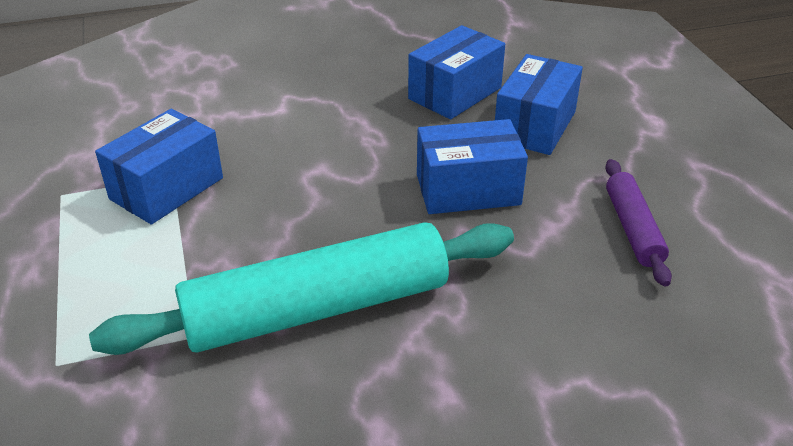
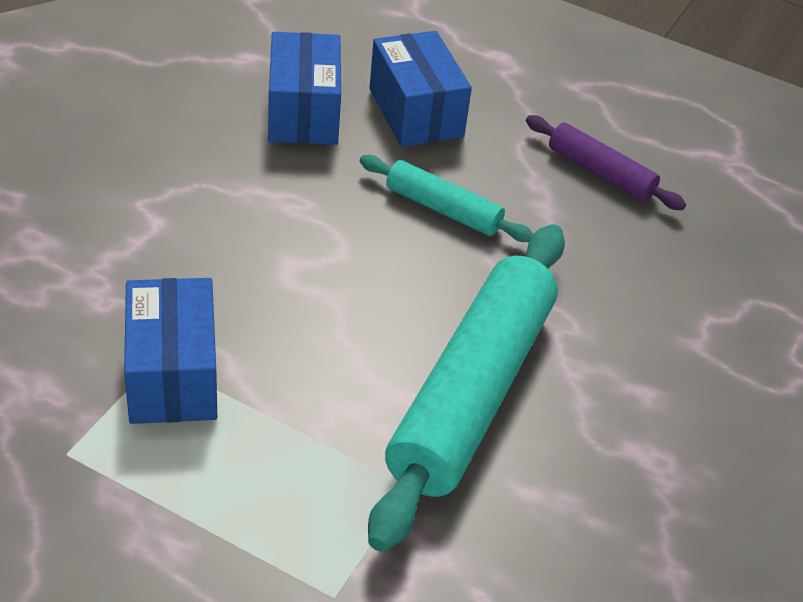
camera: 50 degrees left, 5 degrees up
(468, 189) = (443, 209): blue box -> turquoise rolling pin

